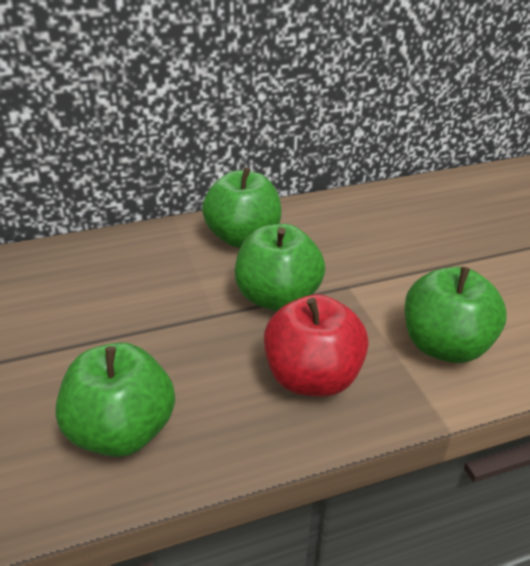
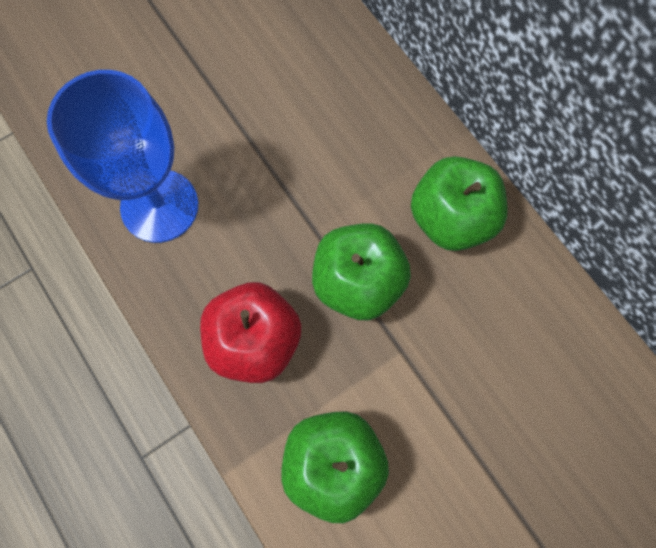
camera: 75 degrees right, 35 degrees up
(122, 431) = (159, 206): green apple -> blue goblet

